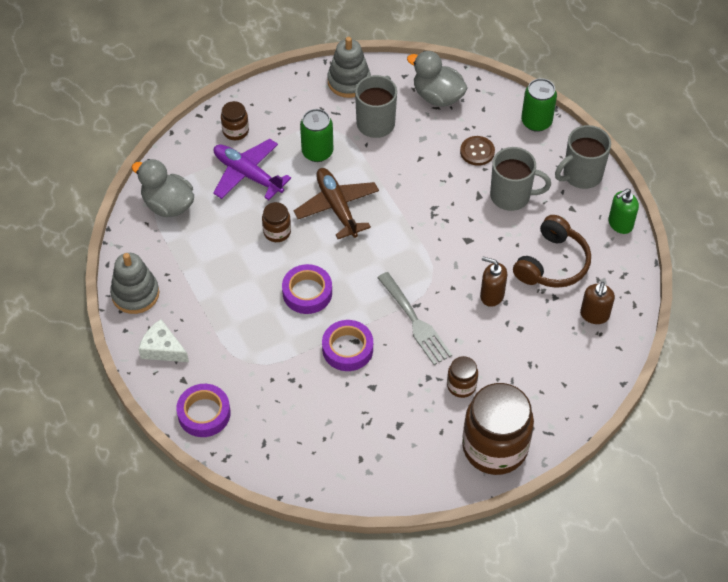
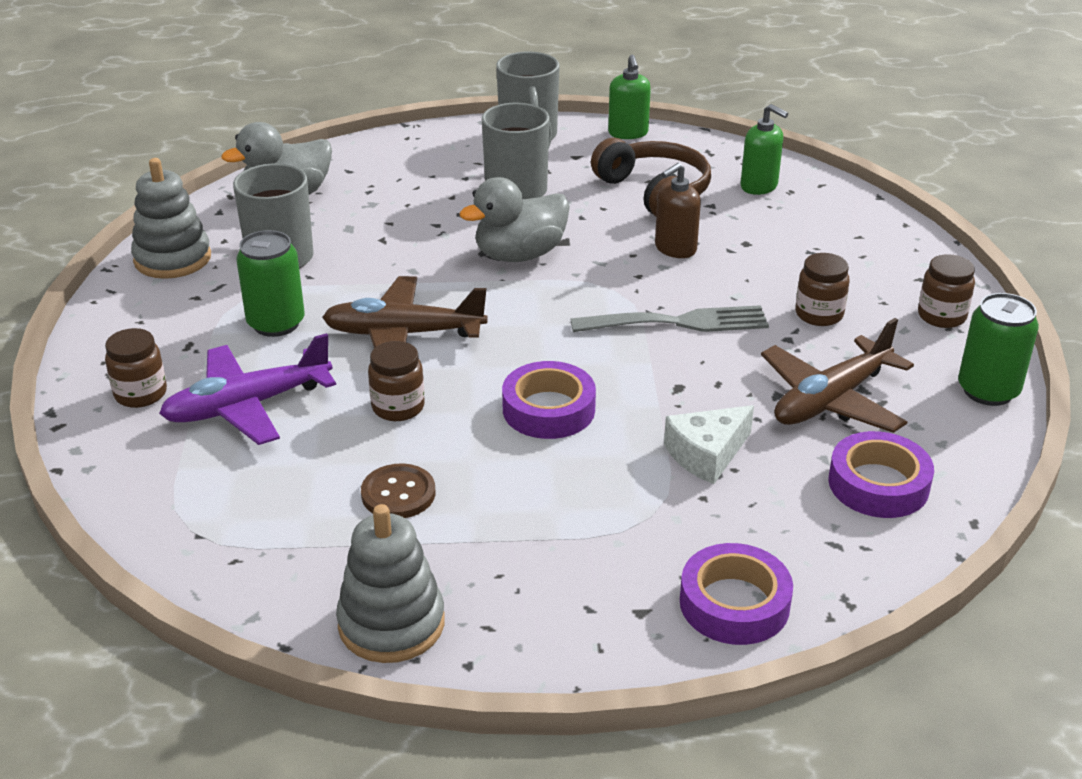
camera: 65 degrees left, 20 degrees down
(162, 349) = (550, 620): white cheese -> white cheese (707, 454)
(168, 205) = (219, 519): grey duck -> grey duck (519, 255)
(347, 349) = (689, 399): purple tape -> purple tape (878, 484)
(380, 412) = (831, 400): none -> brown plane
(477, 151) = (417, 194): brown button -> brown button (398, 494)
(494, 447) = (941, 316): brown jar -> brown jar, size x0.46
(536, 122) = (412, 141): green can -> green can (988, 391)
(594, 315) = (759, 186): brown soap dispenser -> green soap dispenser

